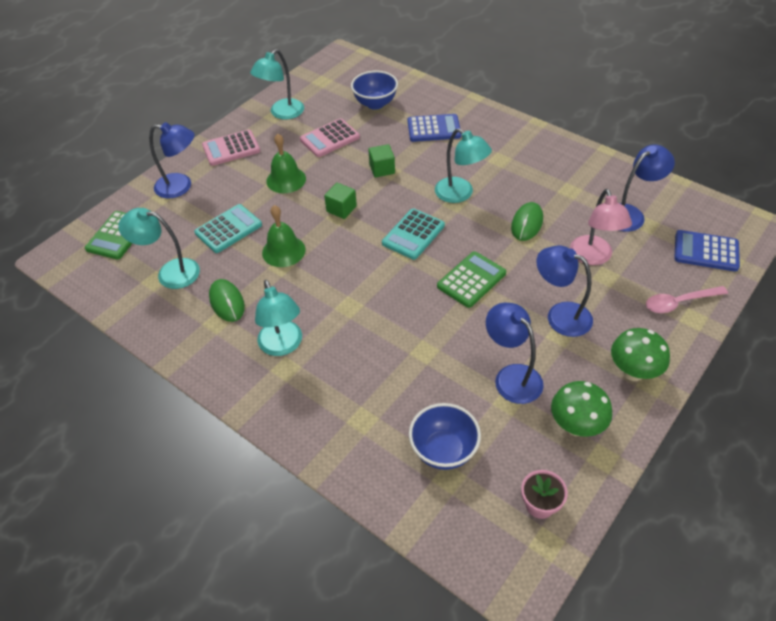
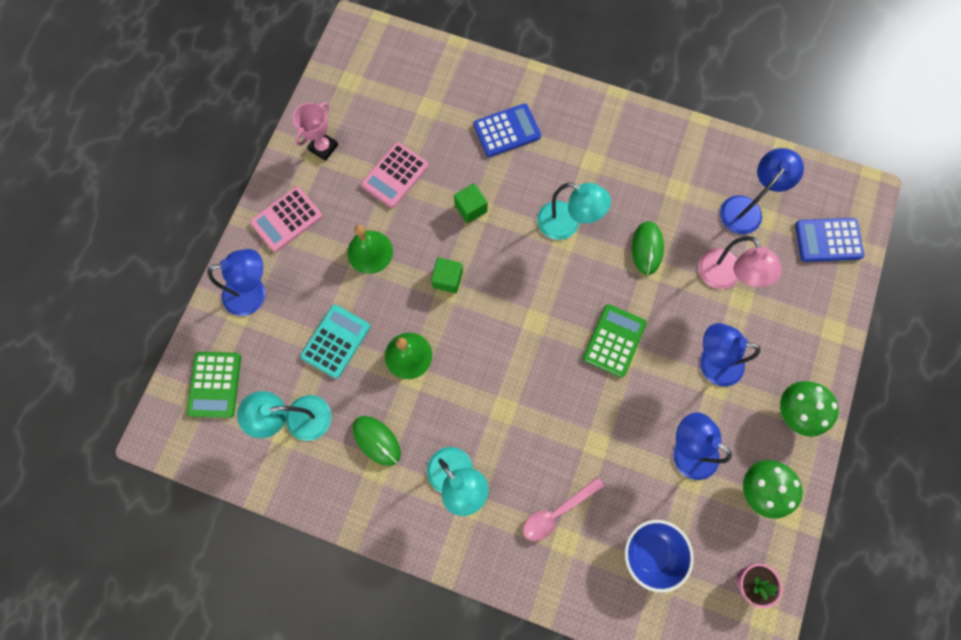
camera: 20 degrees left, 25 degrees up
(282, 113) = (323, 147): turquoise lamp -> pink trophy
(375, 104) = (426, 105): blue bowl -> none
(413, 234) = (536, 295): turquoise calculator -> none
(679, 302) = (816, 314): pink spoon -> pink spoon (557, 512)

